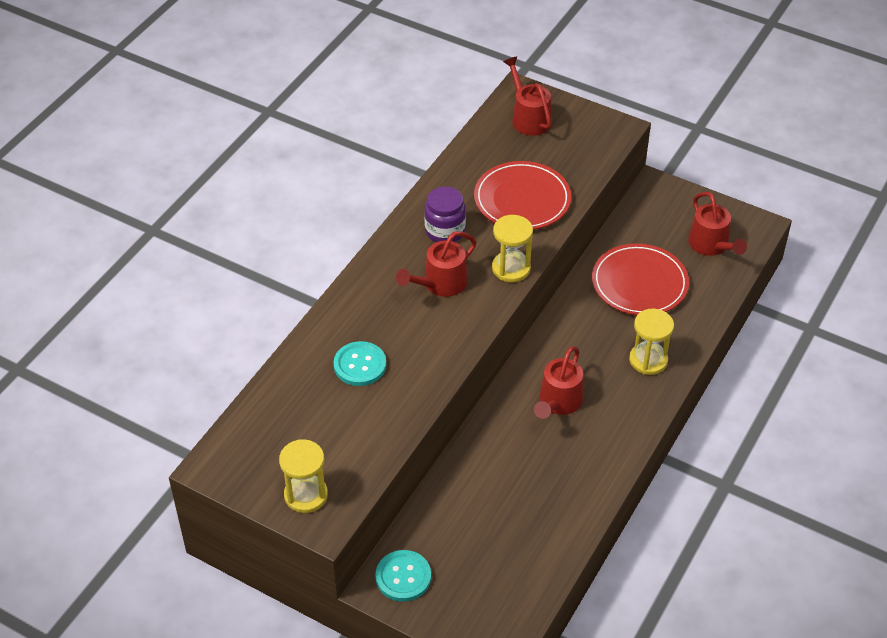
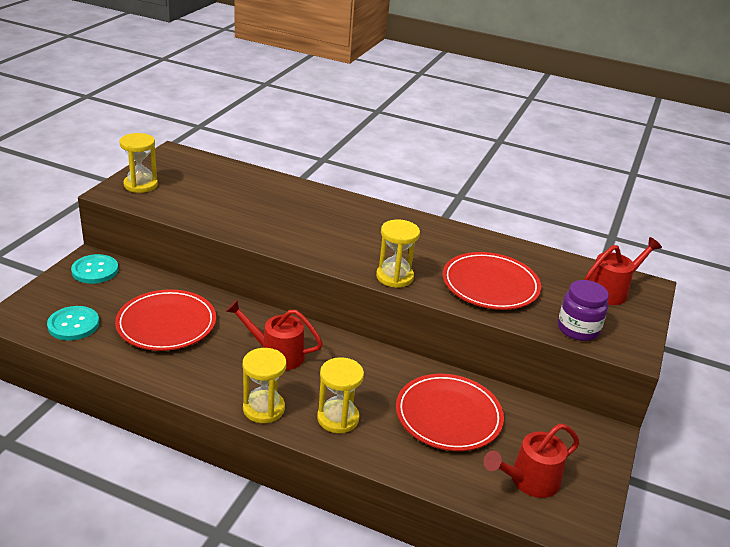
camera: 80 degrees right, 15 degrees down
(360, 365) = (269, 204): turquoise button -> turquoise button (73, 325)
(440, 284) = (365, 240): red watering can -> none
(445, 231) = (432, 242): purple jar -> purple jar (578, 329)
(509, 497) = (166, 324): none -> red plate
(638, 414) = (263, 408): none -> yellow hourglass

